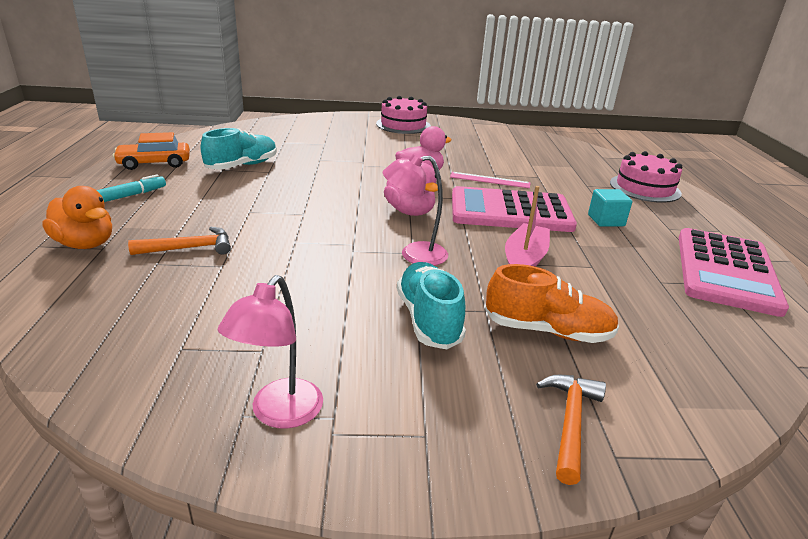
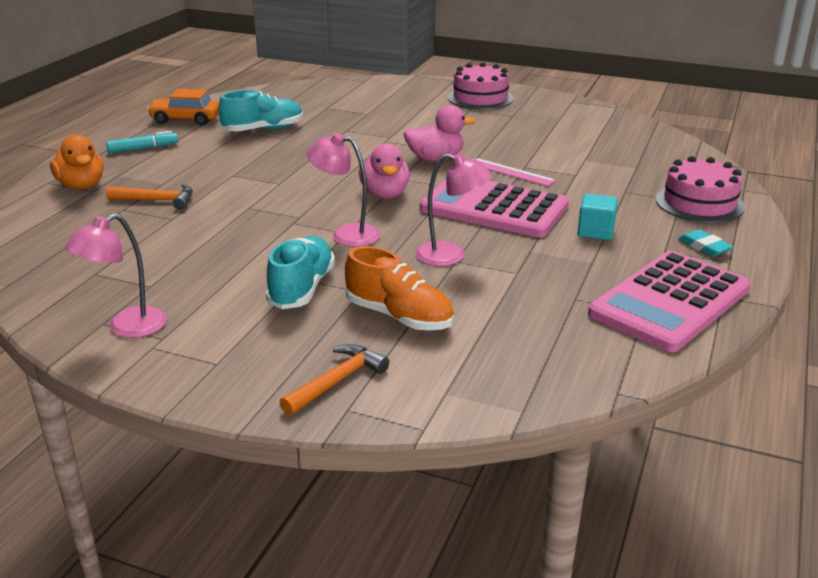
camera: 25 degrees right, 0 degrees up
(524, 260) = (450, 256): pink boat -> pink lamp
(690, 221) = (704, 247): none -> turquoise eraser

